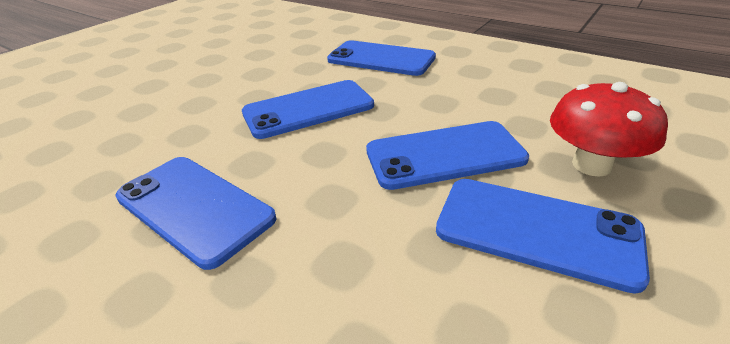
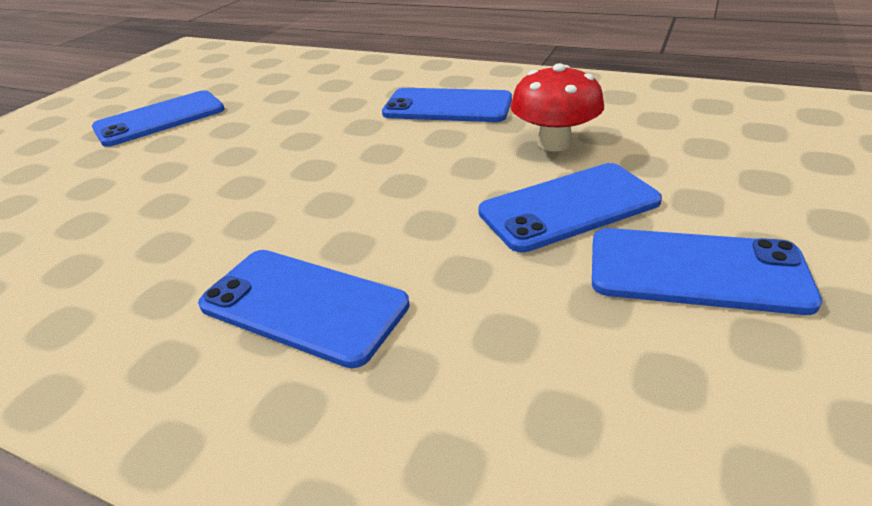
camera: 10 degrees left, 0 degrees up
(308, 109) = (387, 175): blue phone -> blue phone (160, 119)
(591, 165) = (727, 197): red mushroom -> red mushroom (554, 143)

